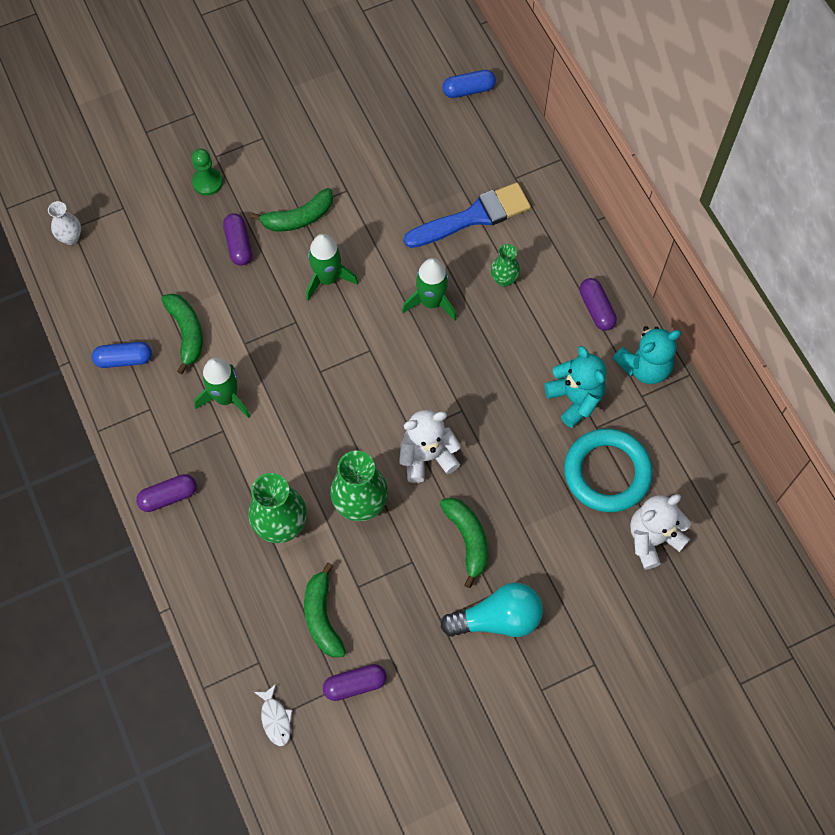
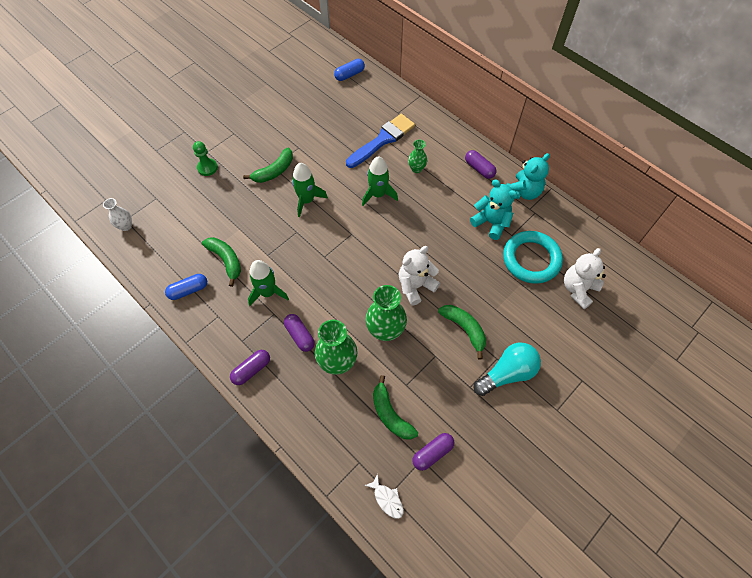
camera: 20 degrees left, 5 degrees down
(239, 244) = (241, 197): purple capsule -> purple capsule (300, 335)

